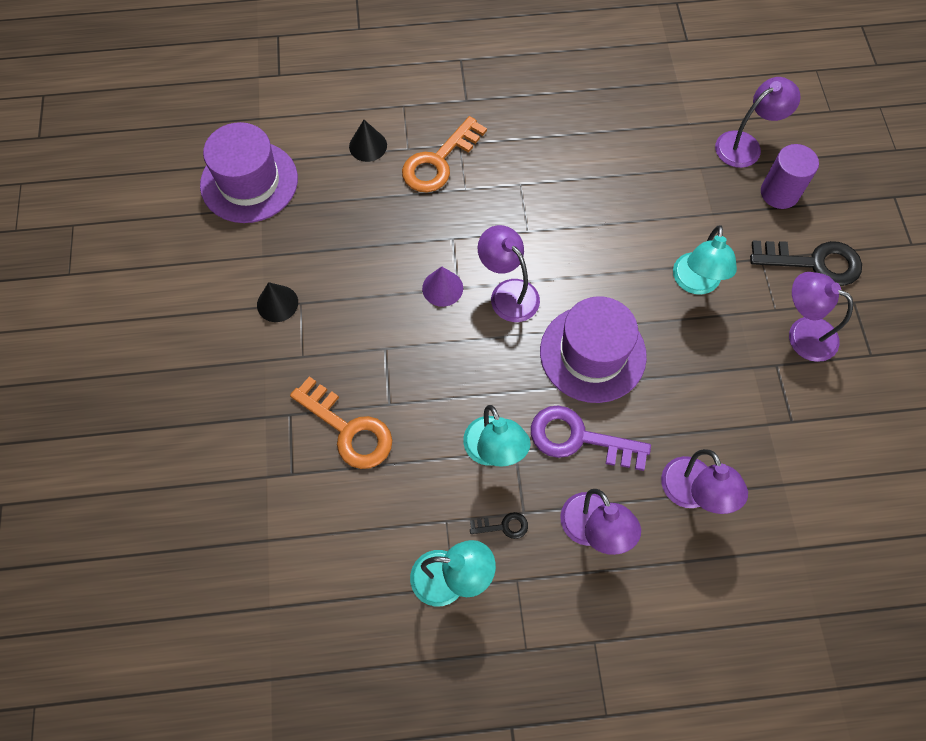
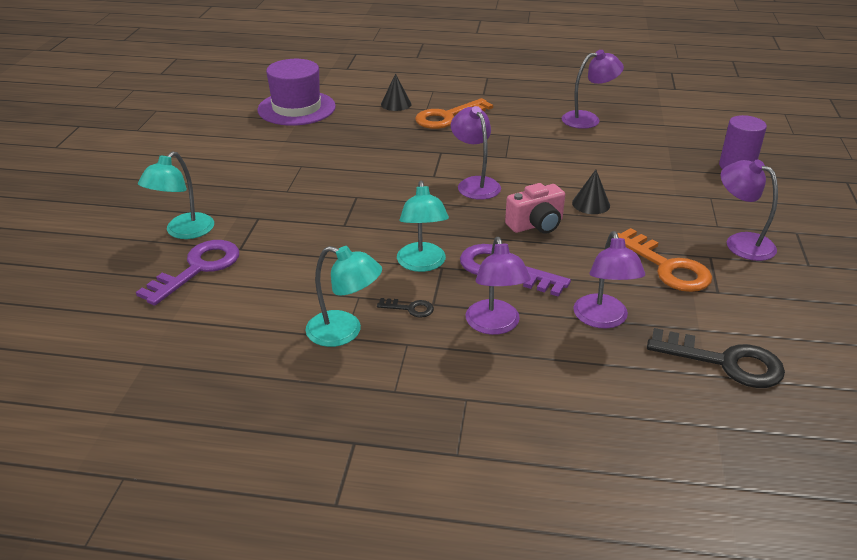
camera: 15 degrees right, 30 degrees down
(261, 520) = (198, 269): none -> purple key
(277, 303) = (283, 163): black cone -> black cone (591, 204)
(348, 429) = (302, 232): orange key -> orange key (667, 267)
(442, 288) = (420, 174): purple cone -> none
(592, 353) = (536, 225): purple hat -> pink camera
(696, 283) = (645, 201): turquoise lamp -> turquoise lamp (184, 232)
(745, 145) = (711, 140): purple lamp -> purple lamp (588, 119)
(813, 262) = (761, 205): black key -> black key (725, 362)

